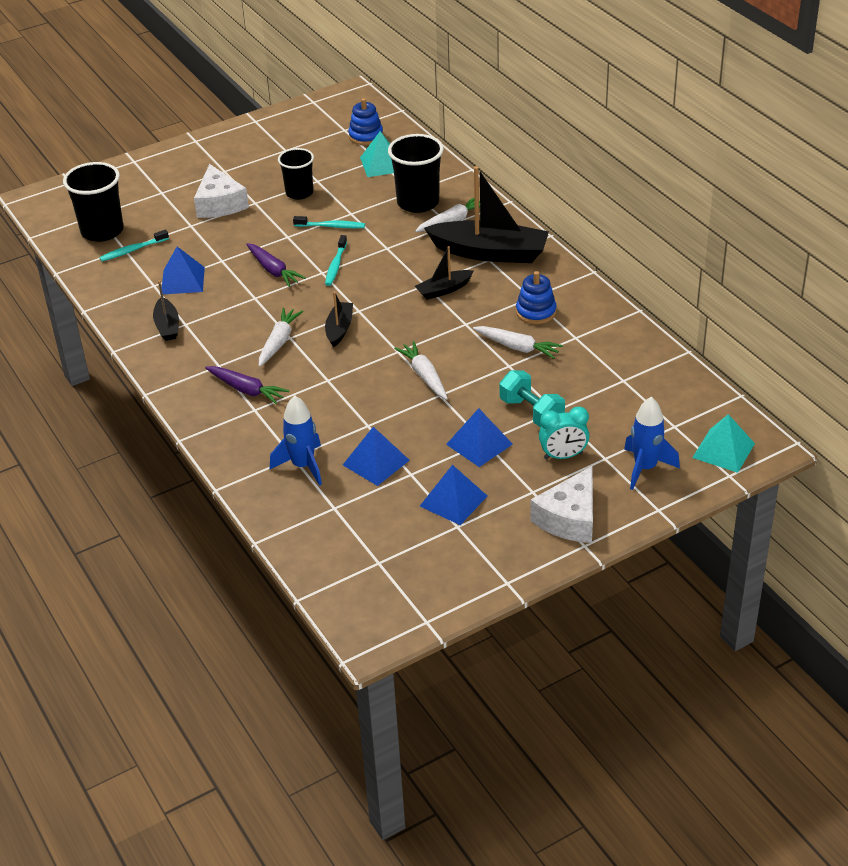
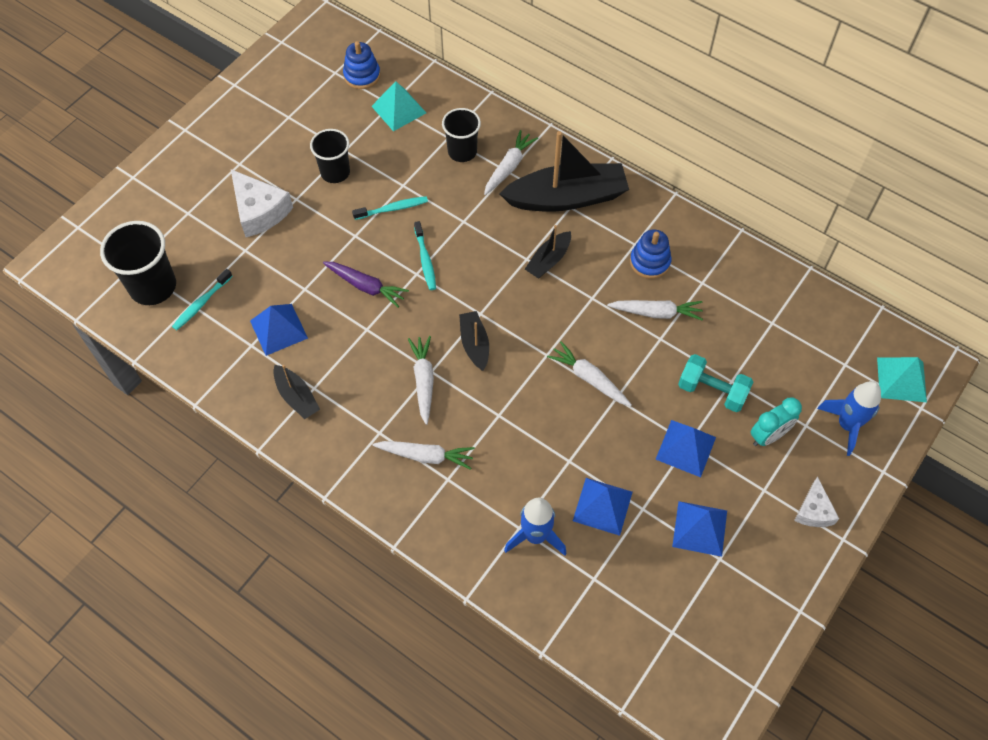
camera: 25 degrees left, 20 degrees up
(246, 390) = (425, 456): purple carrot -> white carrot
(418, 202) = (462, 151): black cup -> black cup, size x0.66
(569, 518) = (813, 511): white cheese -> white cheese, size x0.60

